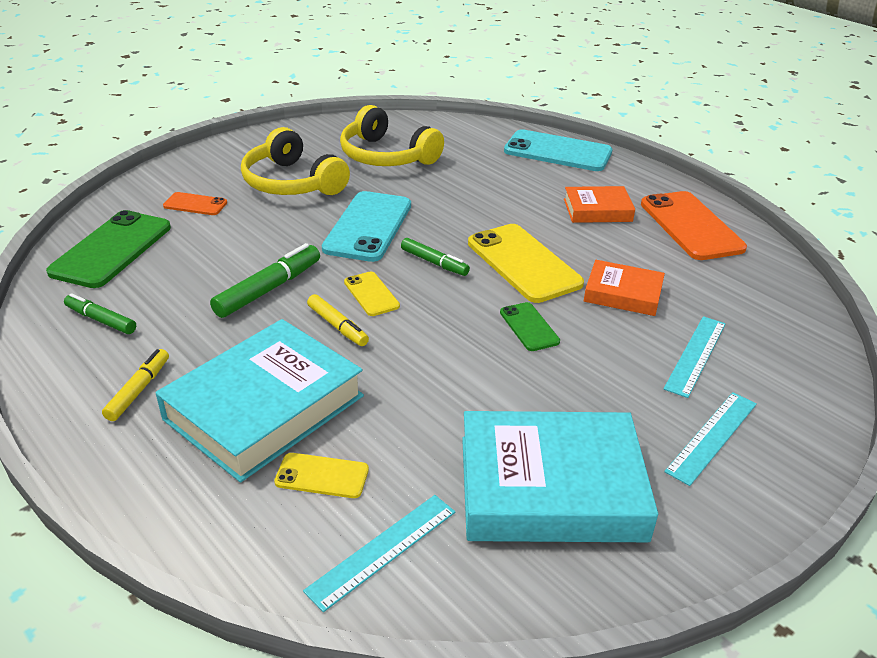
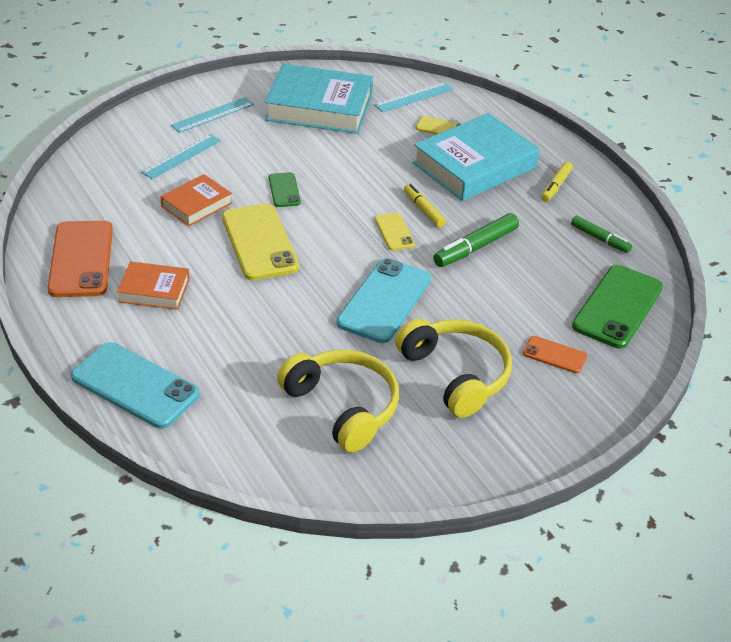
camera: 170 degrees left, 5 degrees up
(434, 263) = (335, 253): green marker -> none
(623, 294) = (196, 205): orange book -> orange book turned 75 degrees counterclockwise

